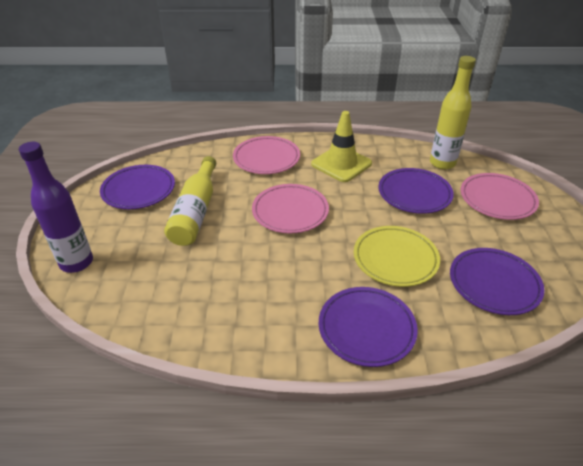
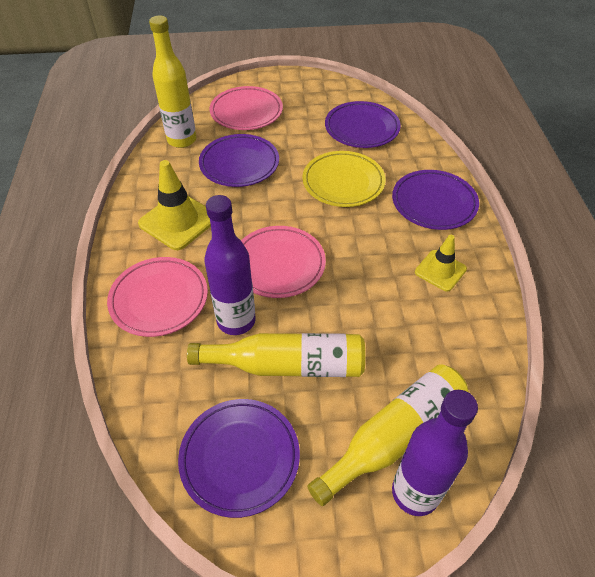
camera: 95 degrees left, 10 degrees up
(119, 258) = (394, 436): none -> yellow bottle
(240, 190) = (236, 321): none -> purple bottle
(268, 315) = (440, 270): none -> yellow traffic cone

